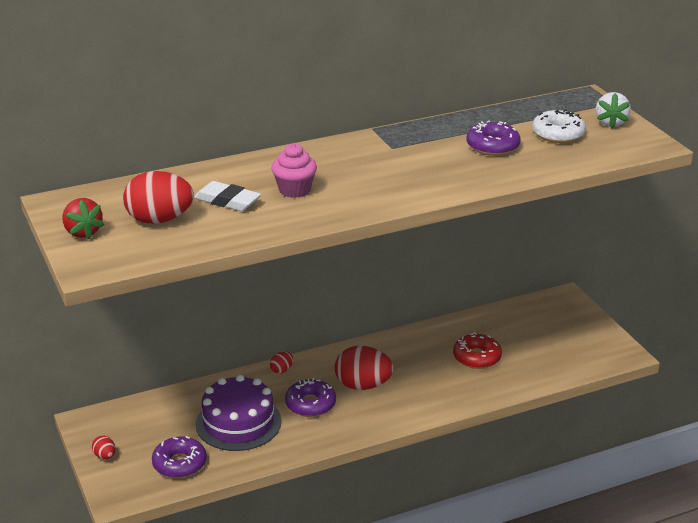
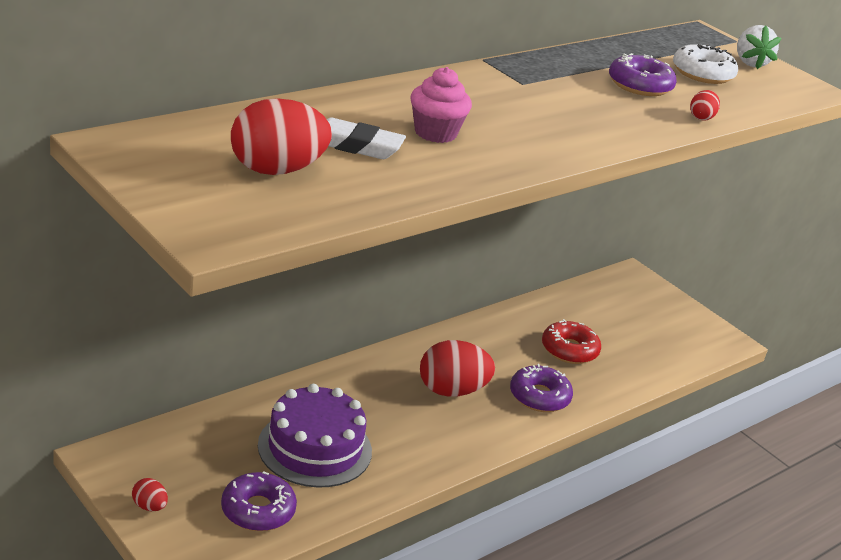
camera: 20 degrees left, 0 degrees up
(83, 232) = (174, 186): red strawberry -> none
(281, 370) = (343, 375): red egg -> red egg (701, 117)
(310, 404) = (397, 418): purple donut -> purple donut (539, 396)

